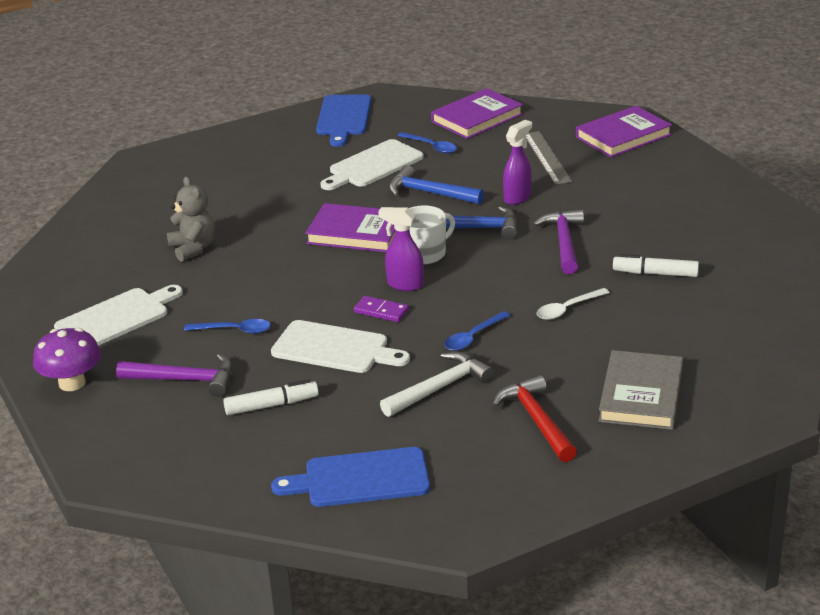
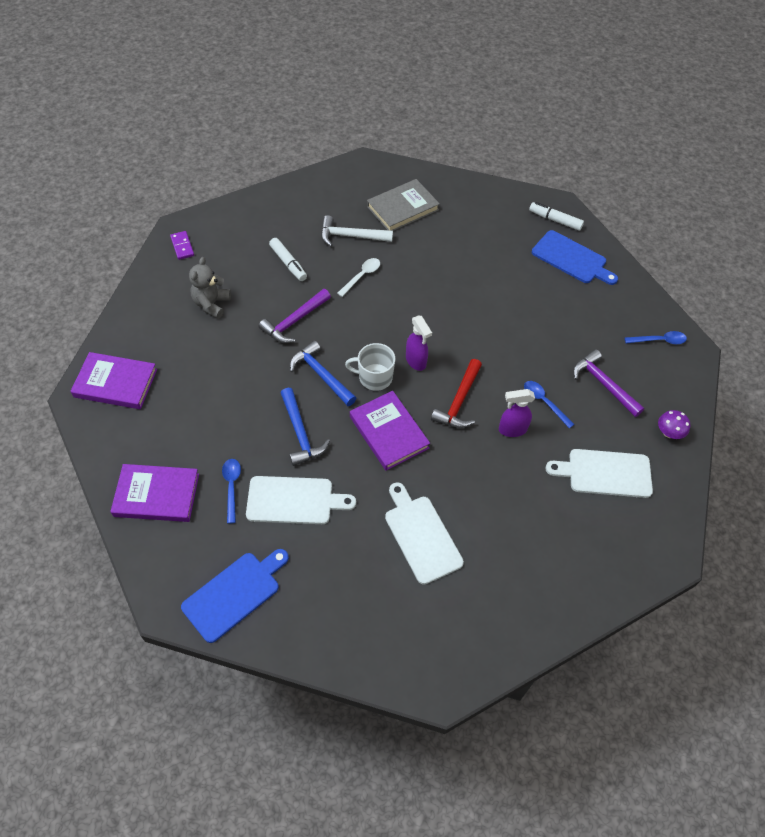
camera: 140 degrees left, 25 degrees up
(72, 383) = (669, 432): purple mushroom -> purple mushroom, size x0.65
(193, 248) = (502, 508): grey teddy bear -> grey teddy bear (211, 304)
(271, 405) = (573, 330): white marker -> white marker (555, 220)
(335, 348) = (504, 343): white cutting board -> white cutting board (421, 535)
(381, 311) = (451, 351): purple domino -> purple domino (182, 246)
(440, 387) = (481, 278): white hammer -> white hammer (350, 236)
(473, 337) = (429, 296): blue spoon -> blue spoon (659, 340)
(517, 198) = (261, 381): purple spray bottle -> purple spray bottle (512, 429)
(536, 420) = (462, 230): red hammer -> red hammer (459, 402)
(547, 157) = (188, 404): grey ruler -> none
(567, 309) = (361, 276): white spoon -> white spoon turned 60 degrees counterclockwise

